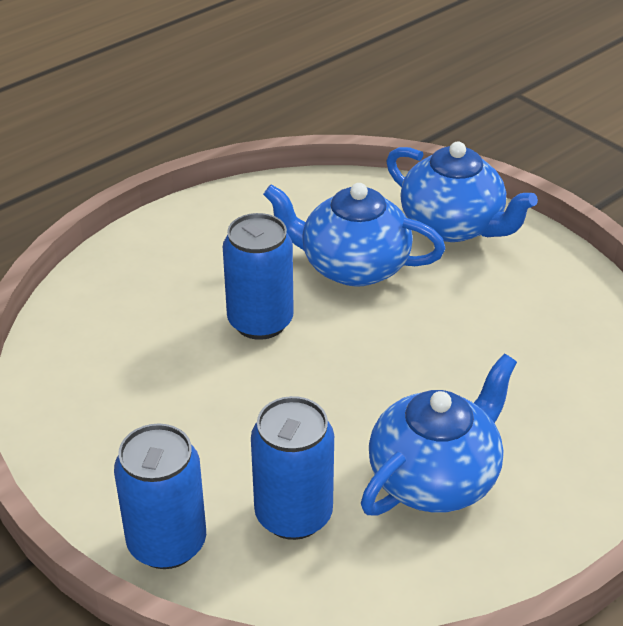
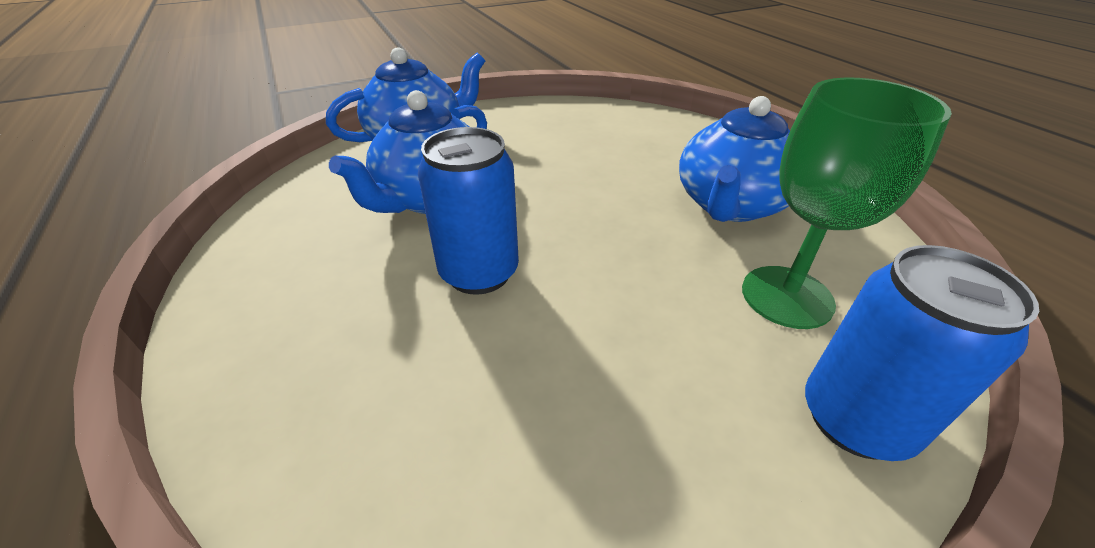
camera: 75 degrees left, 0 degrees up
(293, 515) = (787, 296): blue can -> green goblet
(435, 477) = (730, 205): blue teapot -> blue teapot turned 120 degrees counterclockwise

